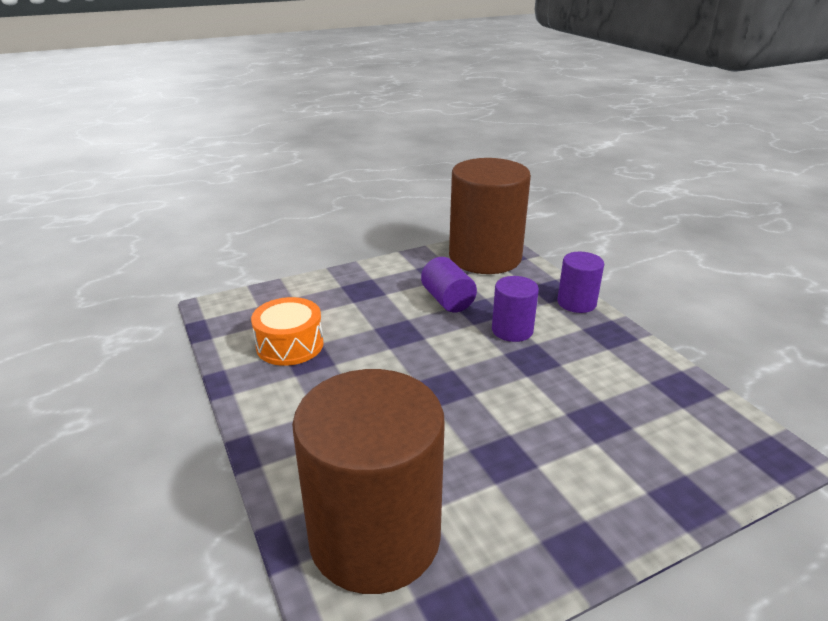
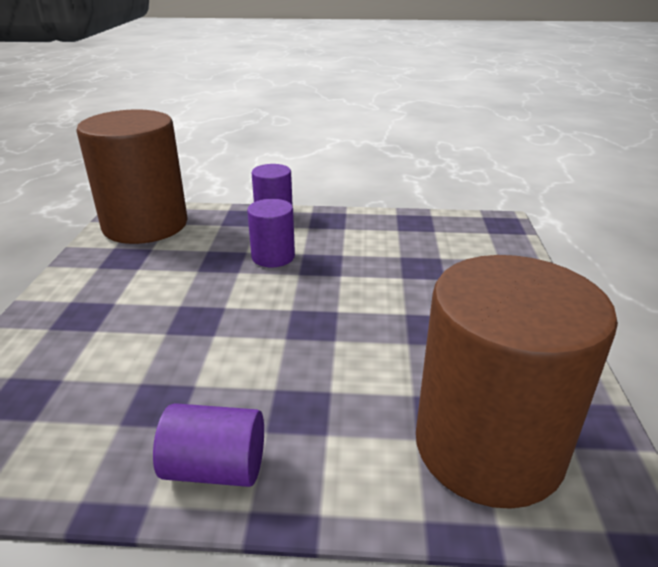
camera: 60 degrees left, 0 degrees up
(290, 345) = (111, 412): orange drum -> none
(447, 300) = (183, 270): purple cylinder -> purple cylinder (215, 468)

